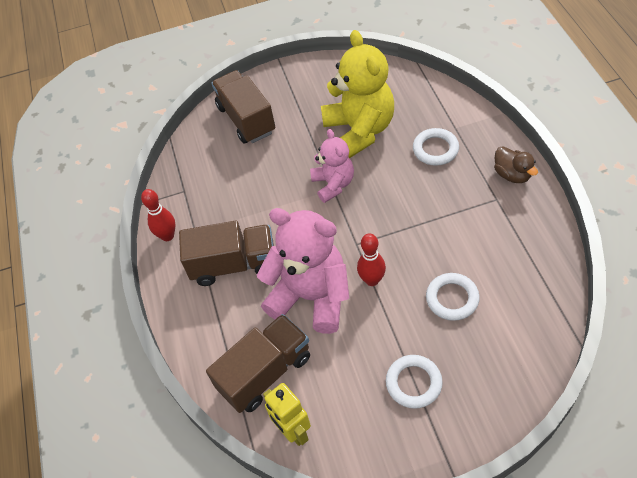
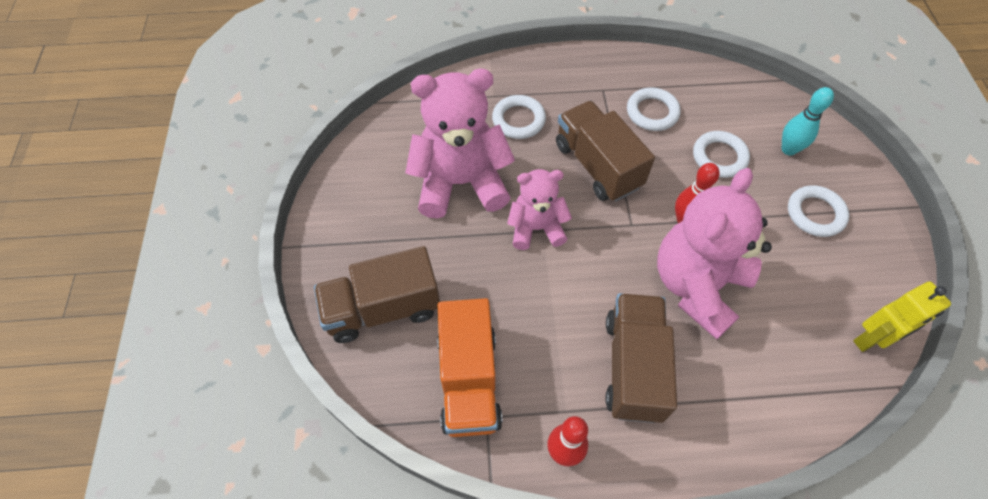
camera: 85 degrees left, 5 degrees up
(206, 176) = (469, 380): none -> orange truck
(265, 373) = (796, 356): brown truck -> brown truck (597, 165)
(359, 130) = (461, 183): yellow teddy bear -> pink teddy bear
(485, 239) = (652, 112): none -> white ring
(485, 356) = (788, 149): none -> turquoise bowling pin
(512, 174) = (575, 69): brown duck -> none

